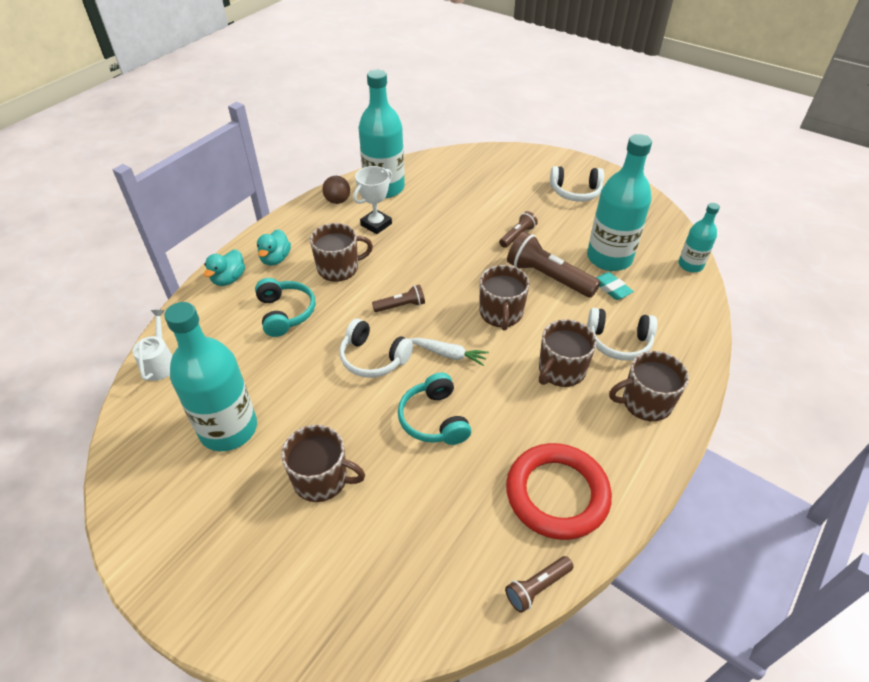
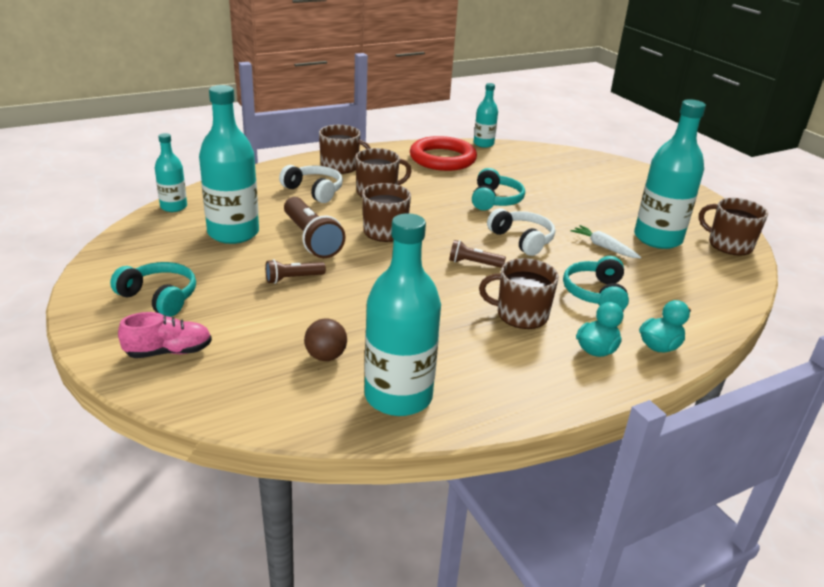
camera: 155 degrees left, 15 degrees down
(159, 363) = (729, 295): white watering can -> none
(322, 479) = (589, 200): brown mug -> brown mug (729, 245)
(337, 201) = (481, 401): brown ball -> brown ball (326, 356)
(376, 224) = (447, 347): white trophy -> none
(448, 354) = (456, 223): white carrot -> white carrot (604, 247)
(524, 167) = (169, 352): none -> pink shoe
(537, 587) = (483, 144): brown flashlight -> turquoise bottle
(575, 192) = (159, 297): white headphones -> turquoise headphones
(611, 288) = (268, 215): turquoise eraser -> none

